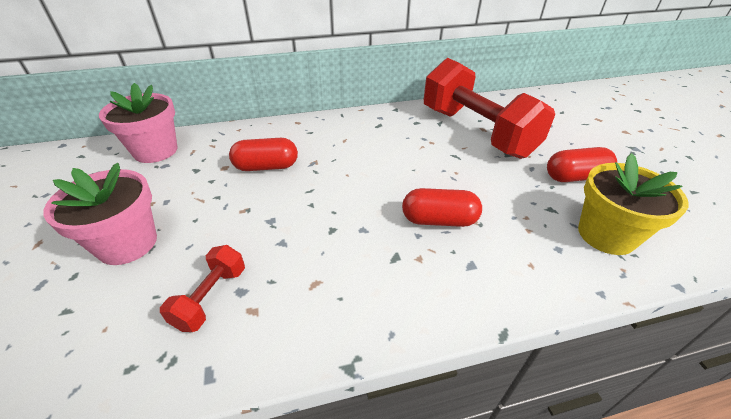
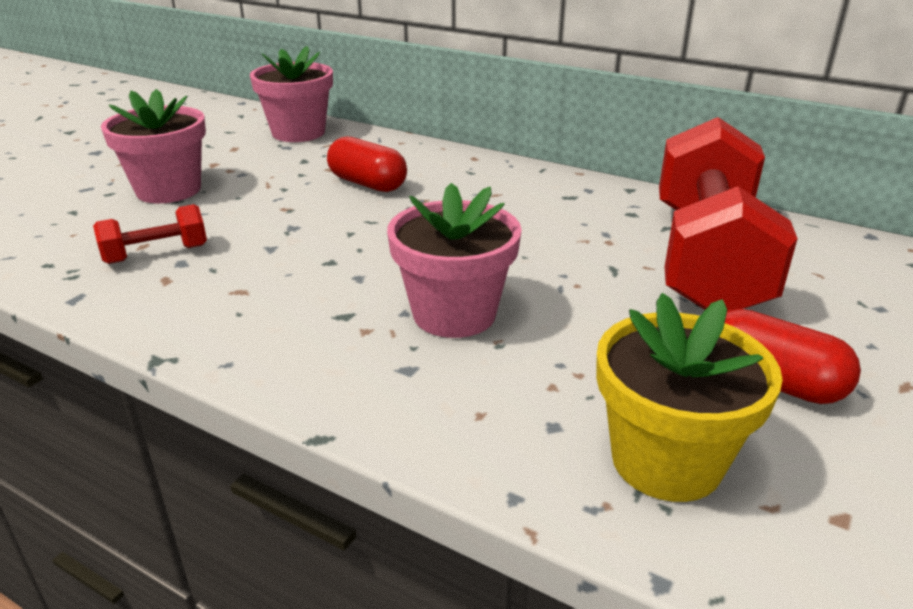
camera: 45 degrees right, 10 degrees down
(439, 220) = (454, 314): red capsule -> pink flower pot

